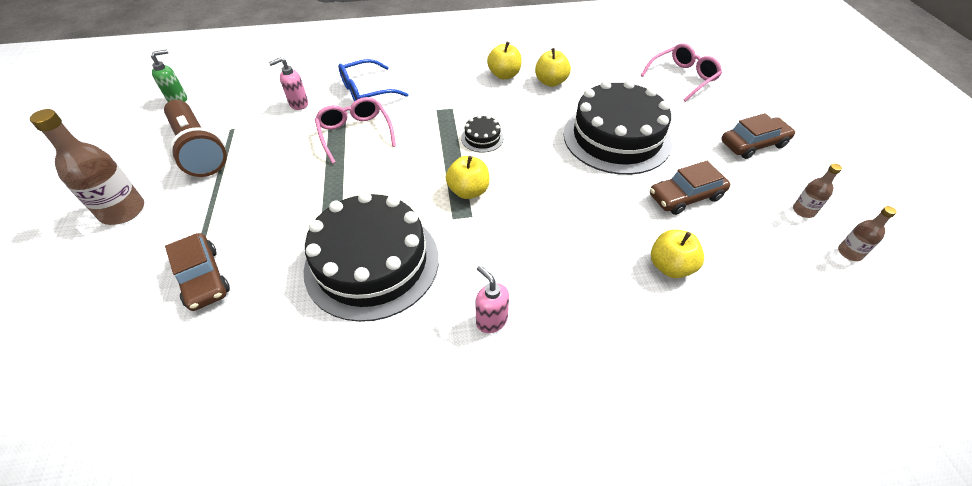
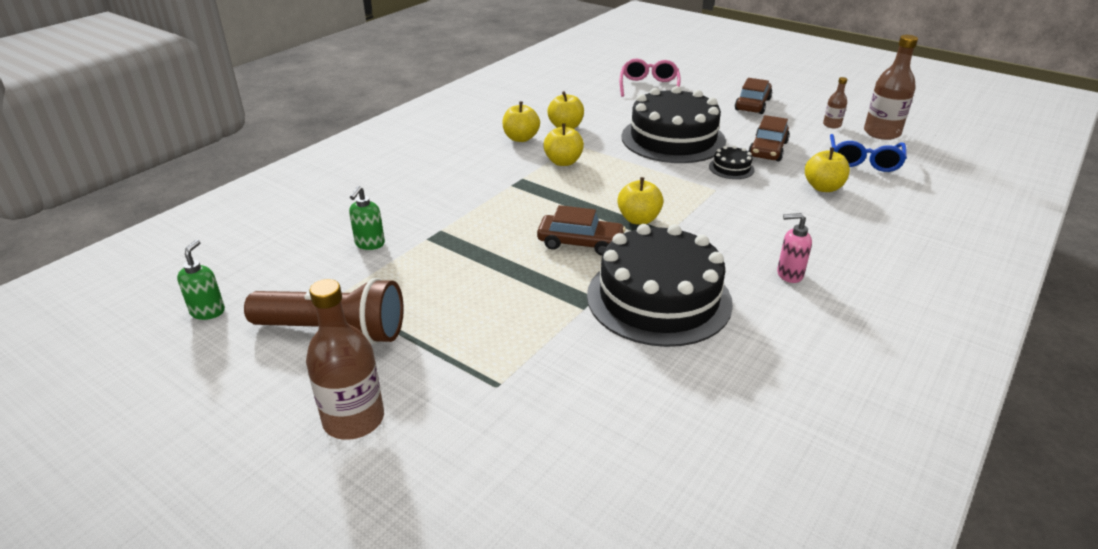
camera: 45 degrees left, 15 degrees down
(203, 278) = (548, 399): brown car -> brown car (580, 243)
(298, 104) = (369, 244): pink soap dispenser -> green soap dispenser
(355, 133) = (473, 235): pink glasses -> none
(366, 91) = (420, 203): blue glasses -> blue glasses (864, 161)
(482, 138) = (584, 184): black cake -> black cake (731, 168)
(499, 111) = (563, 162): none -> yellow apple
(849, 253) = (881, 133): brown bottle -> brown bottle, size x1.95

